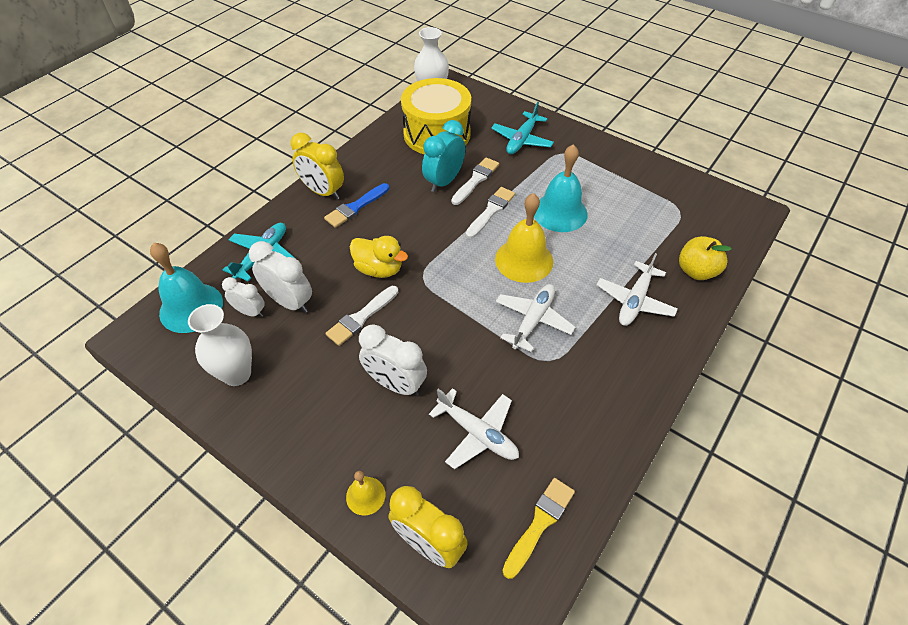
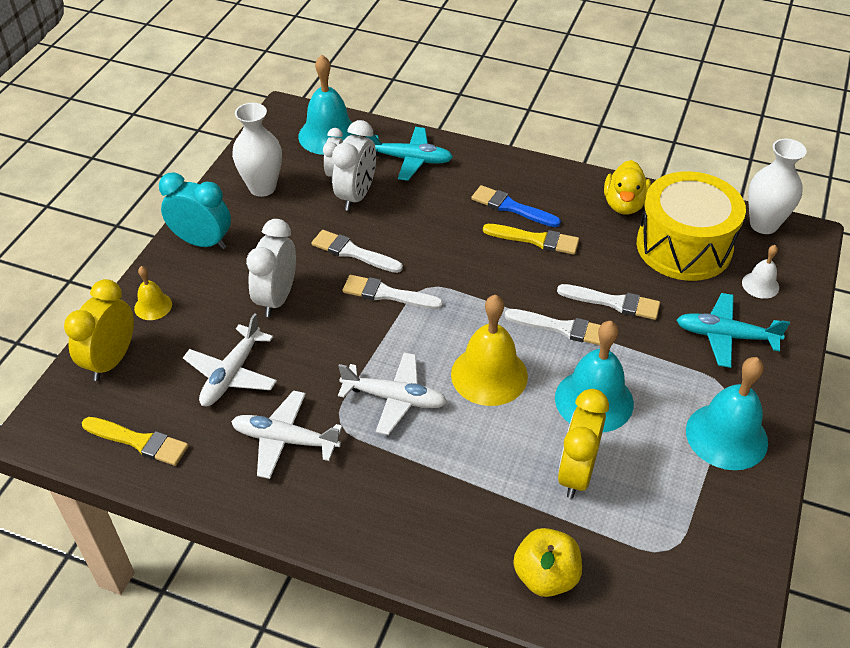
camera: 75 degrees right, 5 degrees down
(323, 192) = (523, 175): yellow clock -> yellow clock (576, 473)
(379, 269) = (424, 249): yellow duck -> yellow duck (624, 204)
(397, 203) = (535, 239): none -> yellow brush
(421, 303) = (388, 294): none -> white brush
(444, 181) = (594, 273): turquoise clock -> turquoise clock (202, 242)
(484, 113) = (760, 285): none -> white bell
(600, 163) = (726, 436): none -> turquoise bell
(634, 301) = (461, 502): white plane -> white plane (285, 440)

